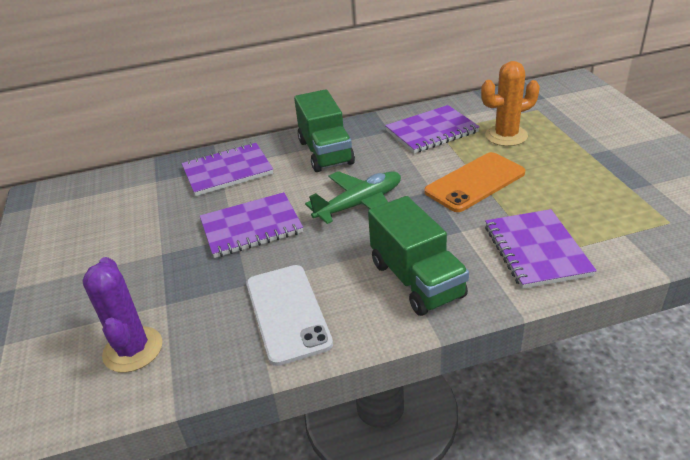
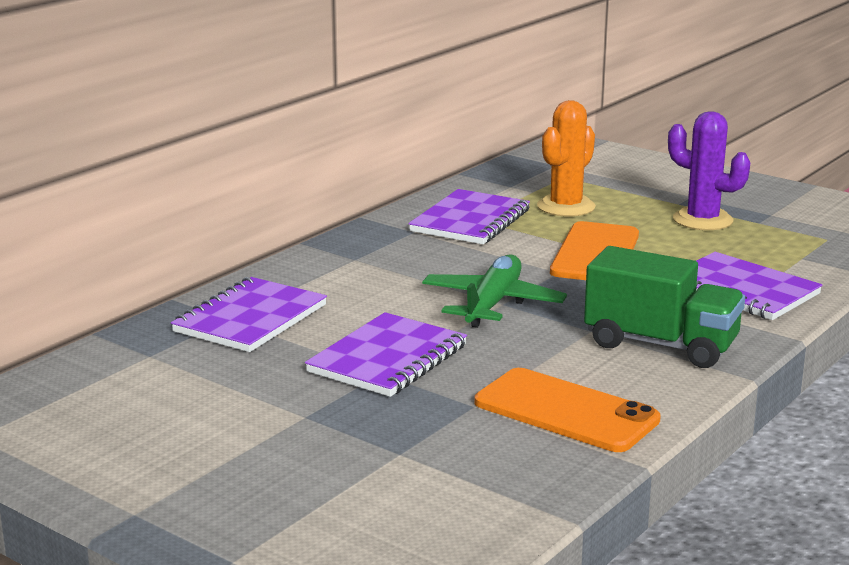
camera: 40 degrees left, 15 degrees down
(133, 349) = (431, 499): purple cactus -> purple cactus (702, 220)
(287, 313) = (565, 411): white phone -> orange phone
(326, 152) = (363, 269): green truck -> none

